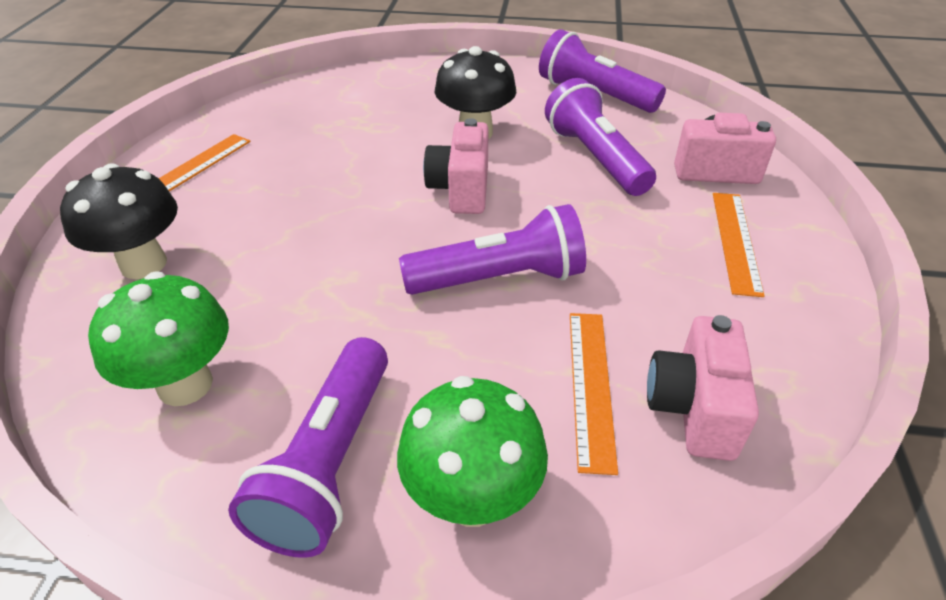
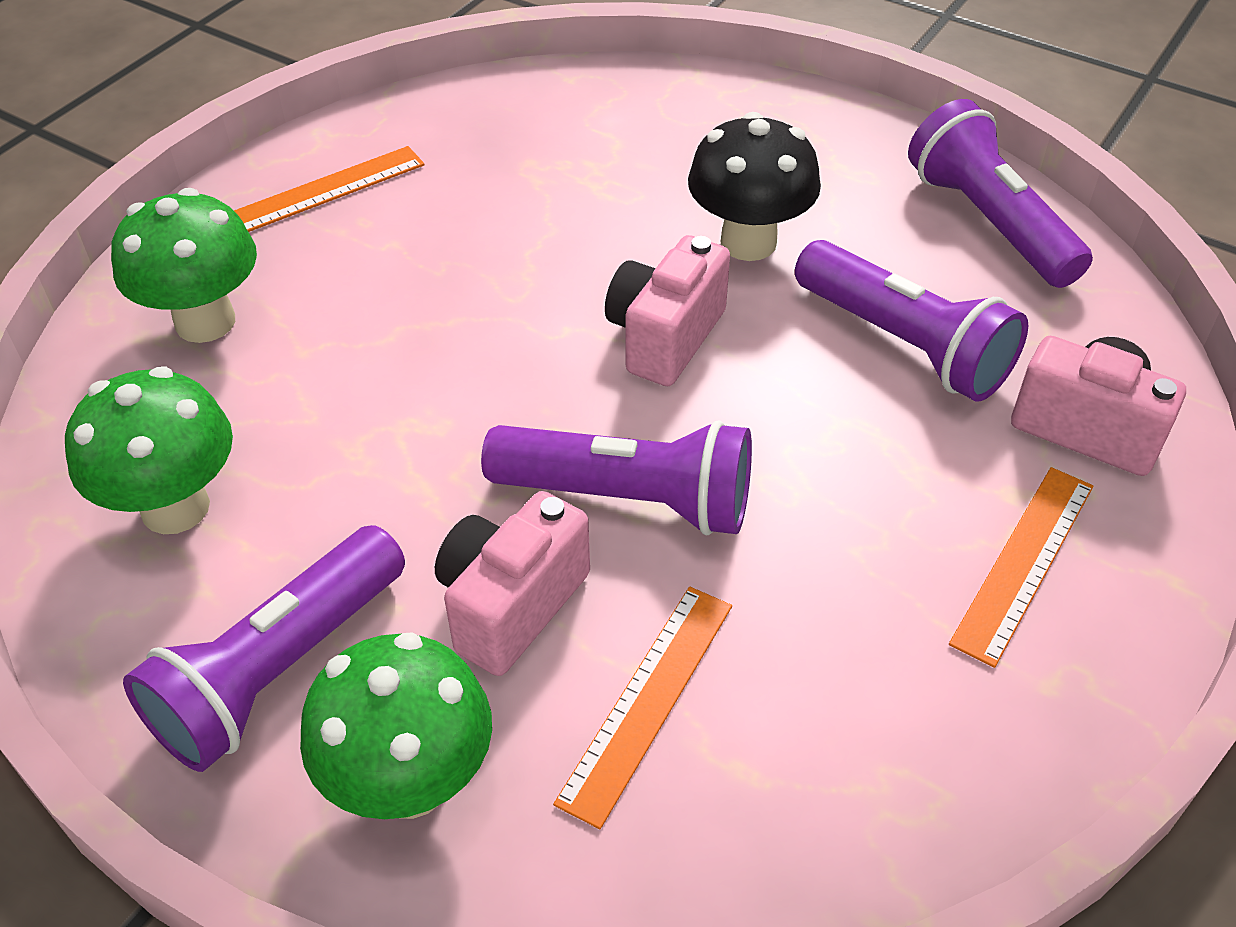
camera: 25 degrees right, 5 degrees up
(143, 264) = (205, 322): black mushroom -> green mushroom
(595, 158) = (904, 344): purple flashlight -> purple flashlight turned 135 degrees clockwise
(693, 408) = (761, 786): pink camera -> pink camera (511, 605)

